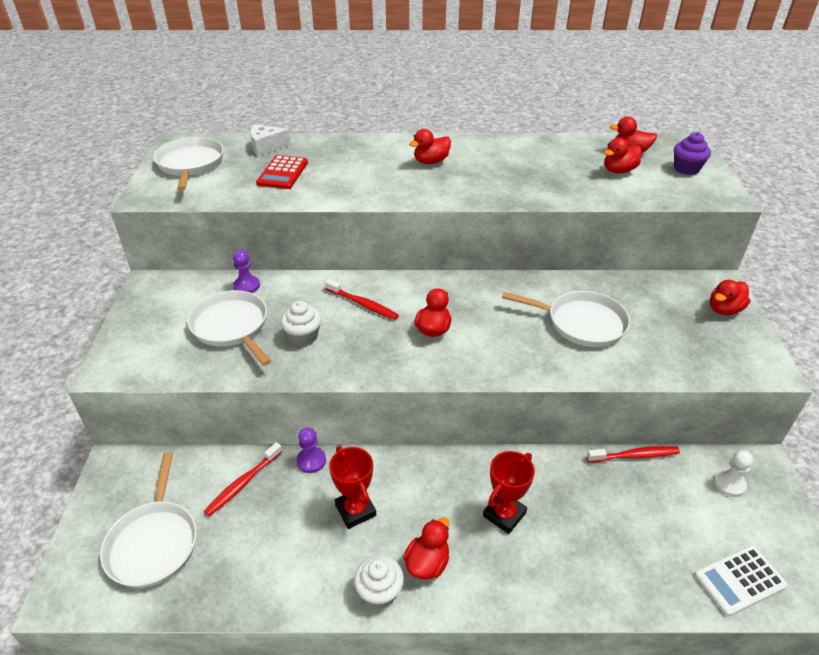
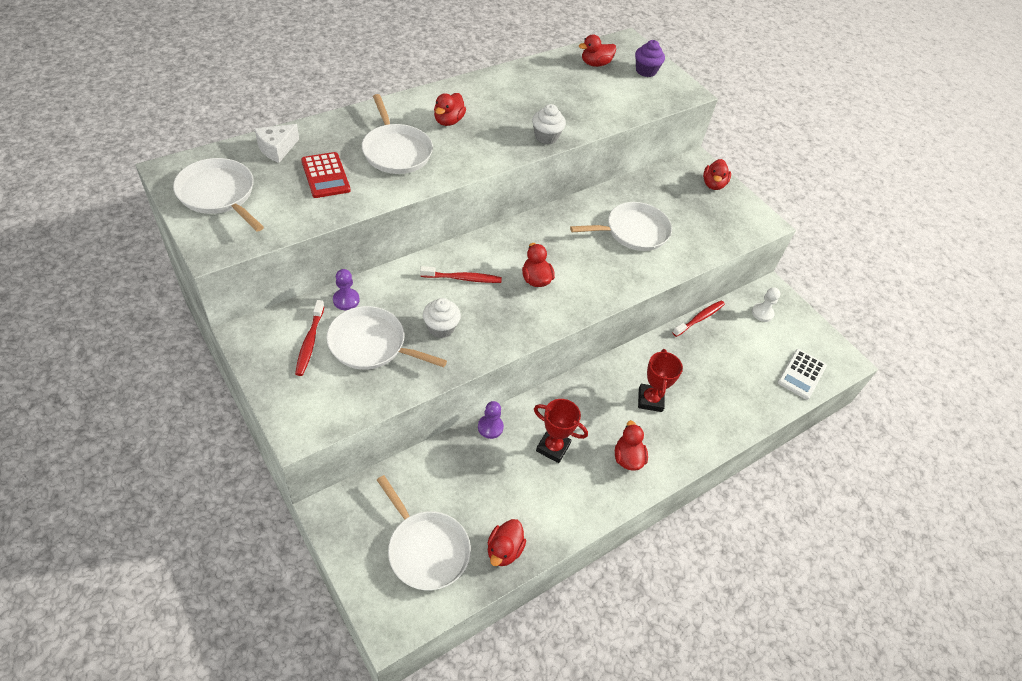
camera: 40 degrees left, 10 degrees up
(243, 483) = (453, 470): red toothbrush -> red toothbrush (310, 342)
(360, 171) = (396, 151): none -> white pan
(379, 592) = (613, 493): white cupcake -> white cupcake (546, 137)
(619, 171) = (601, 87): red duck -> red duck (504, 550)

